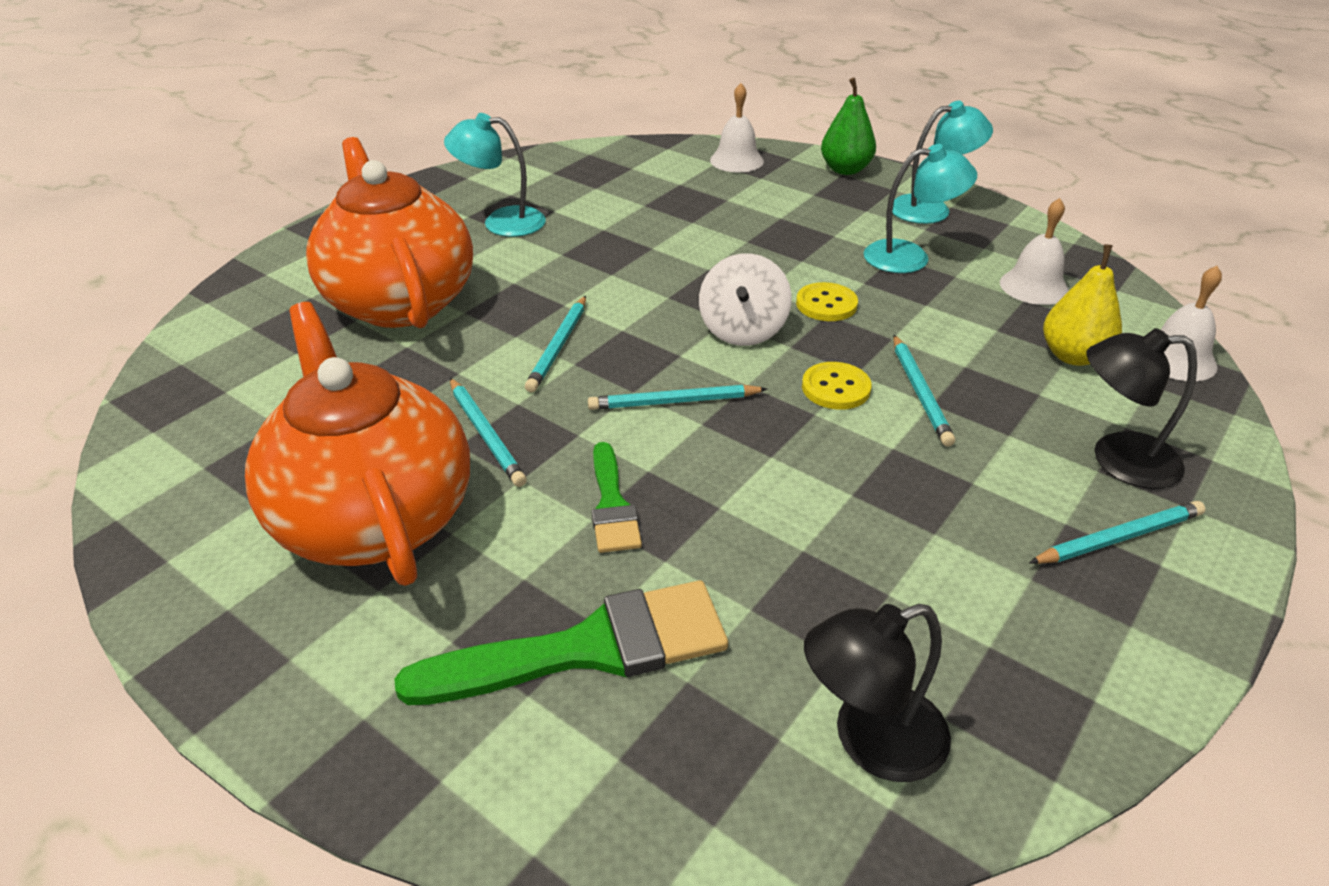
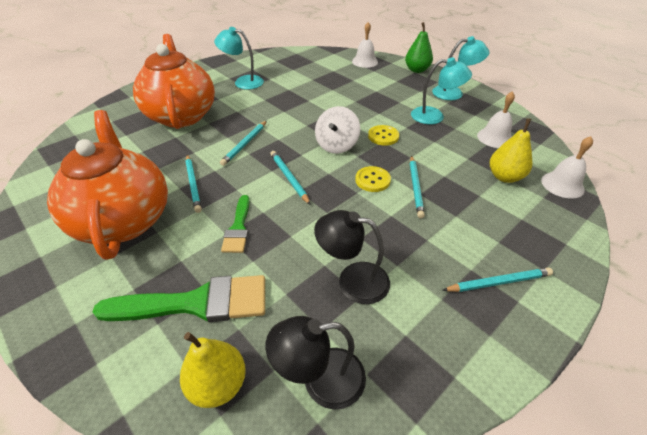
camera: 10 degrees right, 5 degrees up
(674, 401) = (289, 178): turquoise pencil -> turquoise pencil turned 60 degrees clockwise
(689, 776) = (218, 384): none -> yellow pear
(1118, 460) = (512, 237): black lamp -> black lamp (352, 280)

